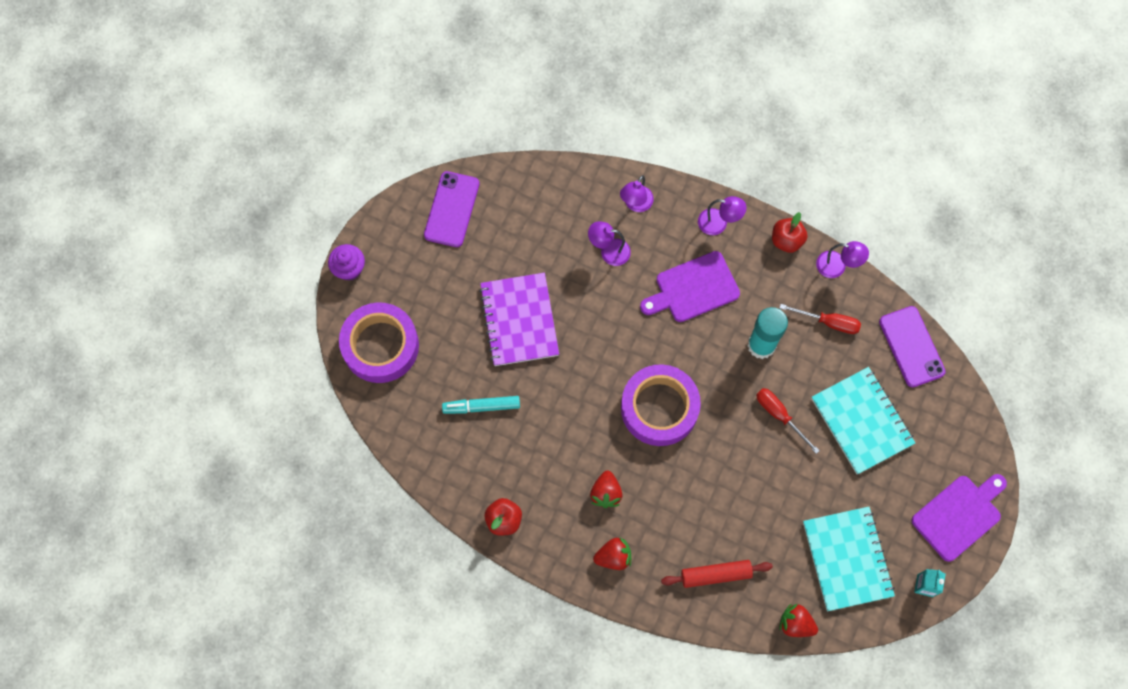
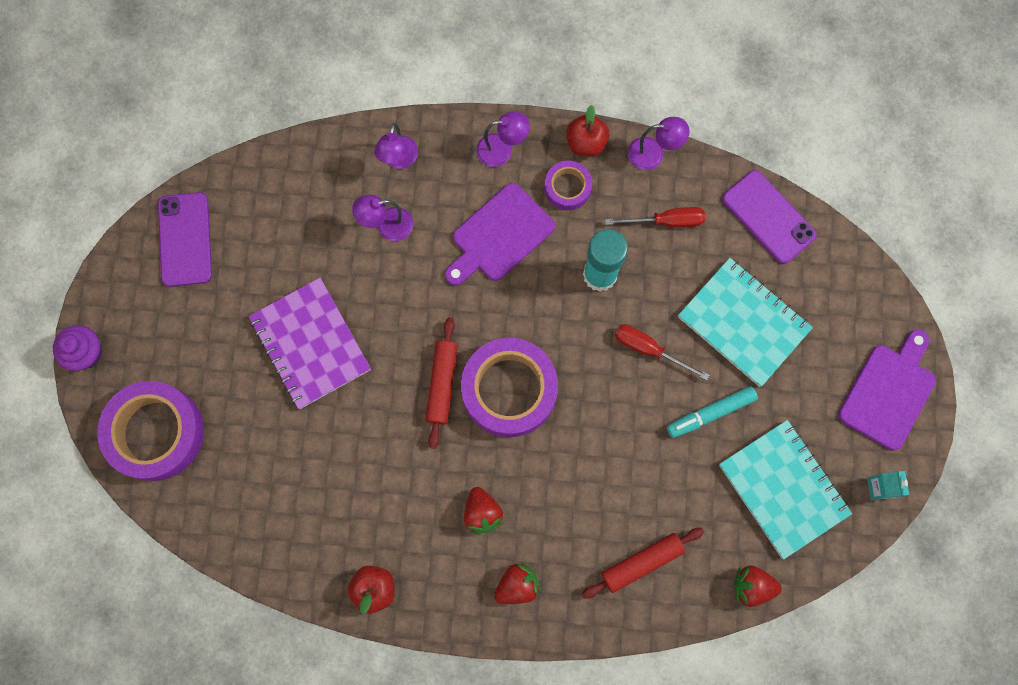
camera: 20 degrees left, 5 degrees up
(481, 407) = (301, 463): turquoise marker -> turquoise marker (710, 413)
(609, 385) = (442, 384): none -> red rolling pin
(759, 270) = (567, 188): none -> purple tape

